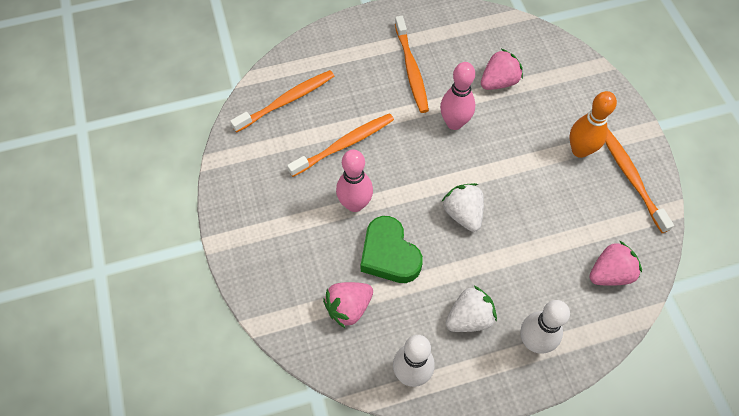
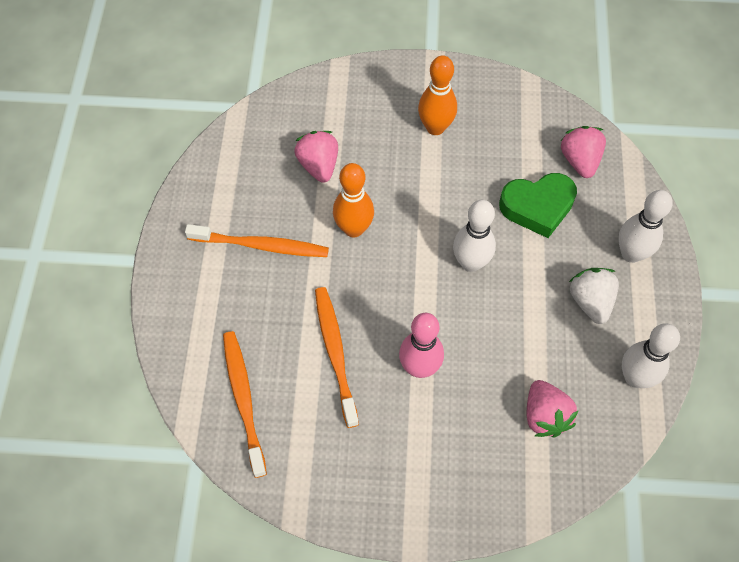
camera: 70 degrees left, 0 degrees up
(389, 255) = (495, 353): green heart -> green heart (537, 207)
(454, 123) = (354, 229): pink bowling pin -> orange bowling pin
(463, 214) = (470, 263): white strawberry -> white bowling pin
(630, 177) = (483, 98): orange toothbrush -> none

